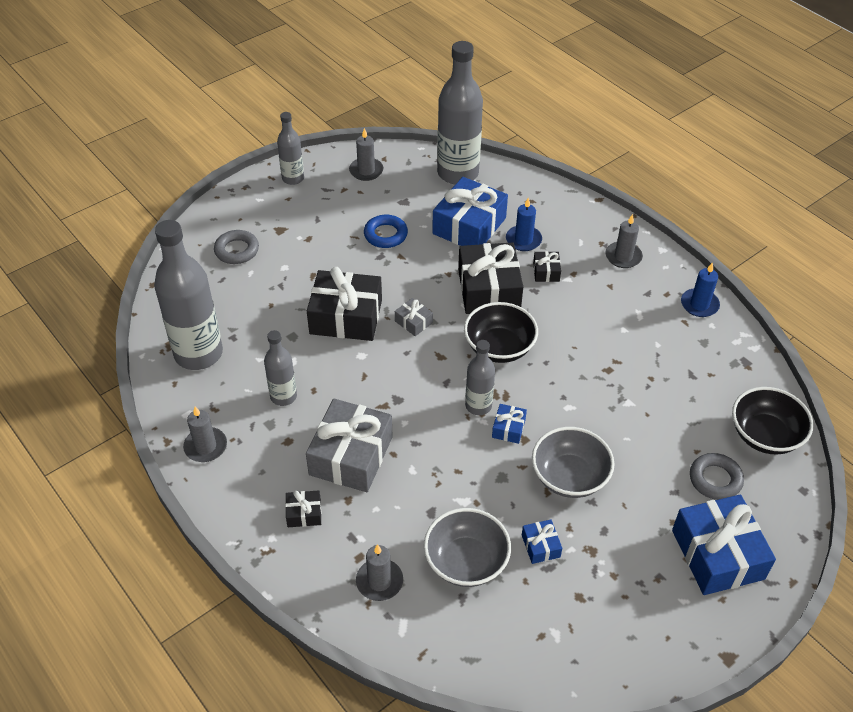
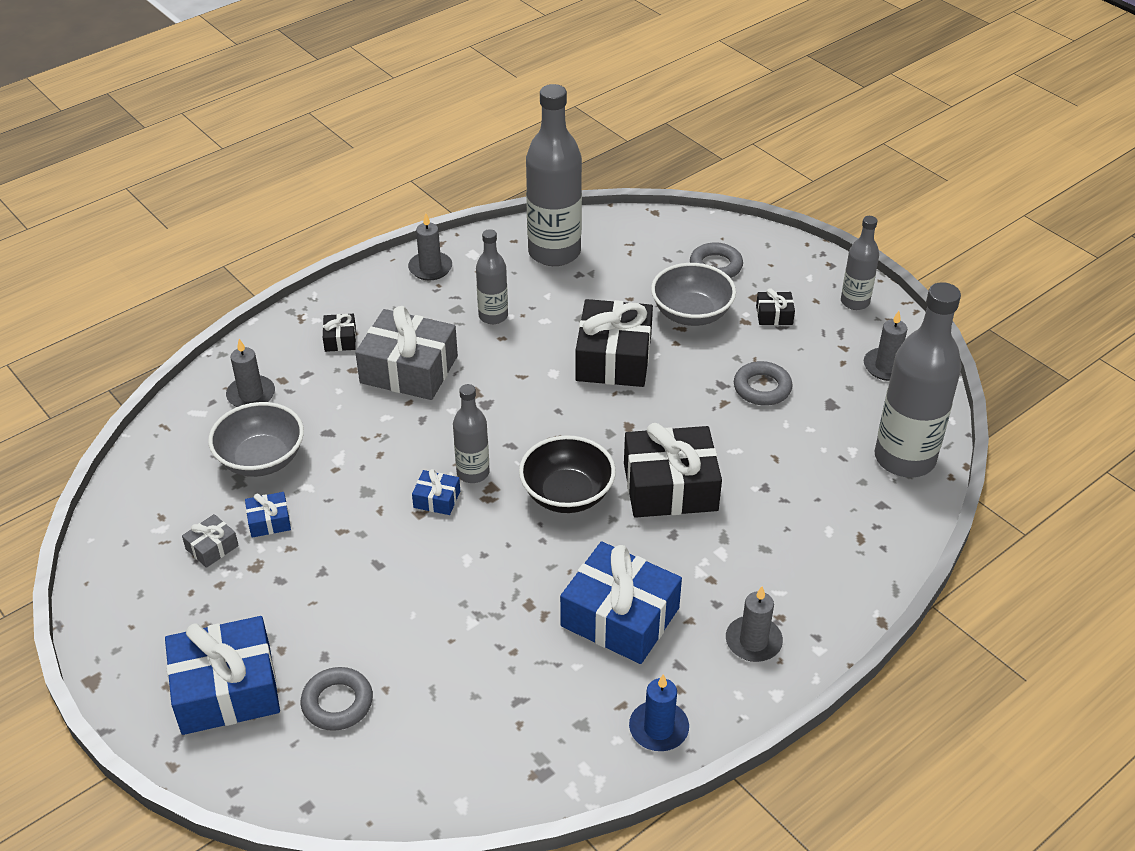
camera: 90 degrees right, 5 degrees down
(385, 235) = (762, 388): blue ring -> grey ring
(413, 322) = (608, 416): grey gift -> grey gift (212, 547)
(469, 226) = (793, 469): blue gift -> blue gift (620, 617)
(523, 240) = (773, 526): blue candle -> none
(546, 272) = (711, 548): black gift -> black gift (774, 315)
(569, 477) = (359, 552): grey bowl -> grey bowl (691, 314)
(765, 435) = (404, 774): black bowl -> none

